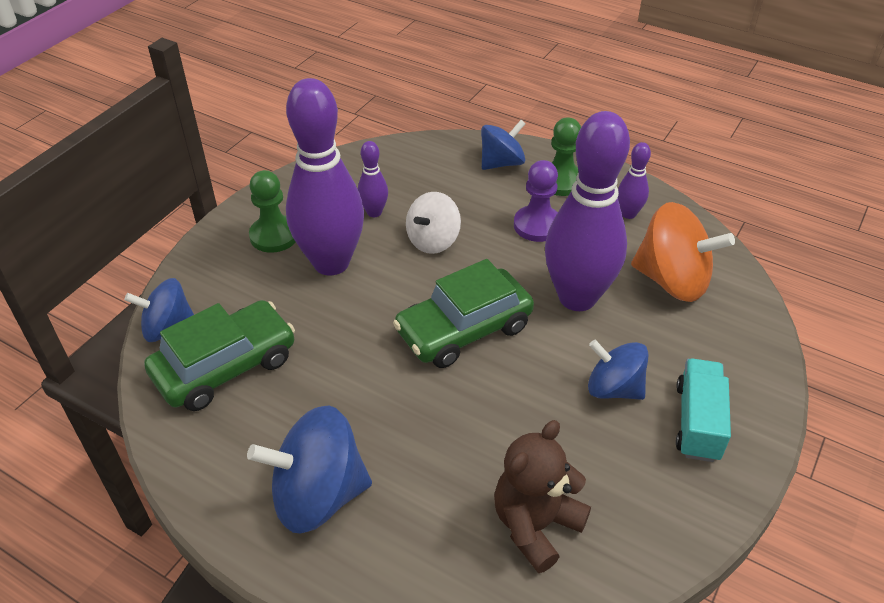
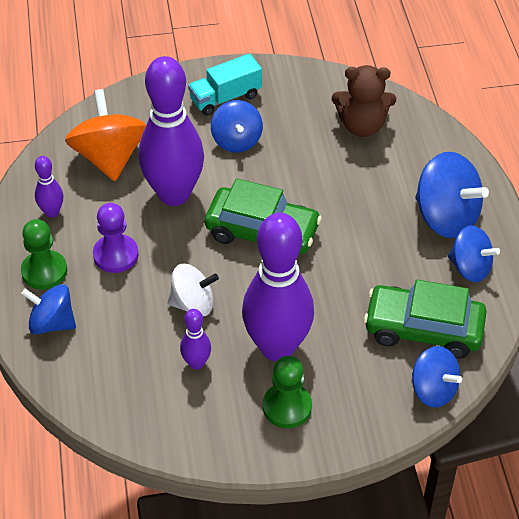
camera: 130 degrees left, 5 degrees up
(237, 460) = (470, 268): none -> blue spinning top

